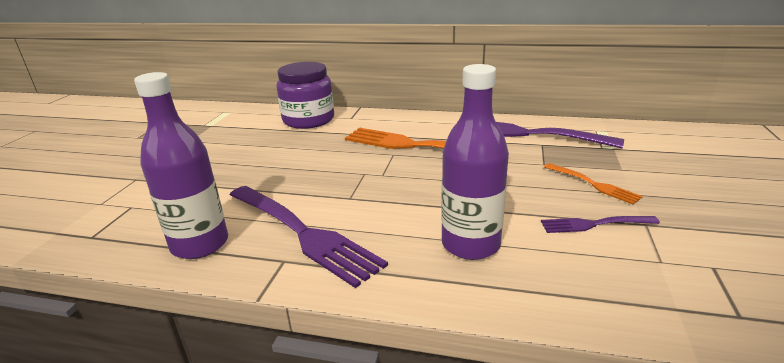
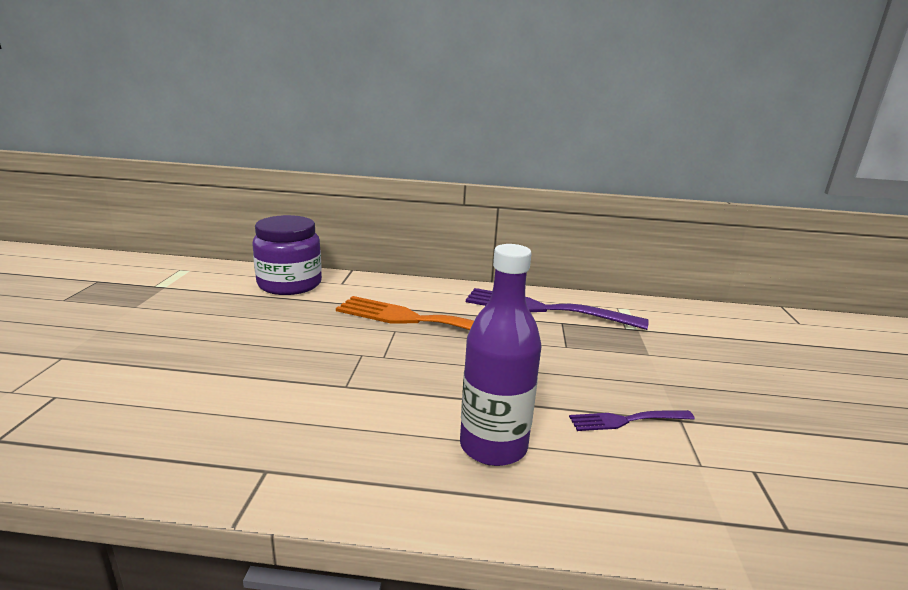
camera: 10 degrees left, 5 degrees down
(200, 244) = (153, 449): purple bottle -> none
(301, 233) = (287, 432): purple fork -> none
(592, 184) = (620, 371): orange fork -> none

